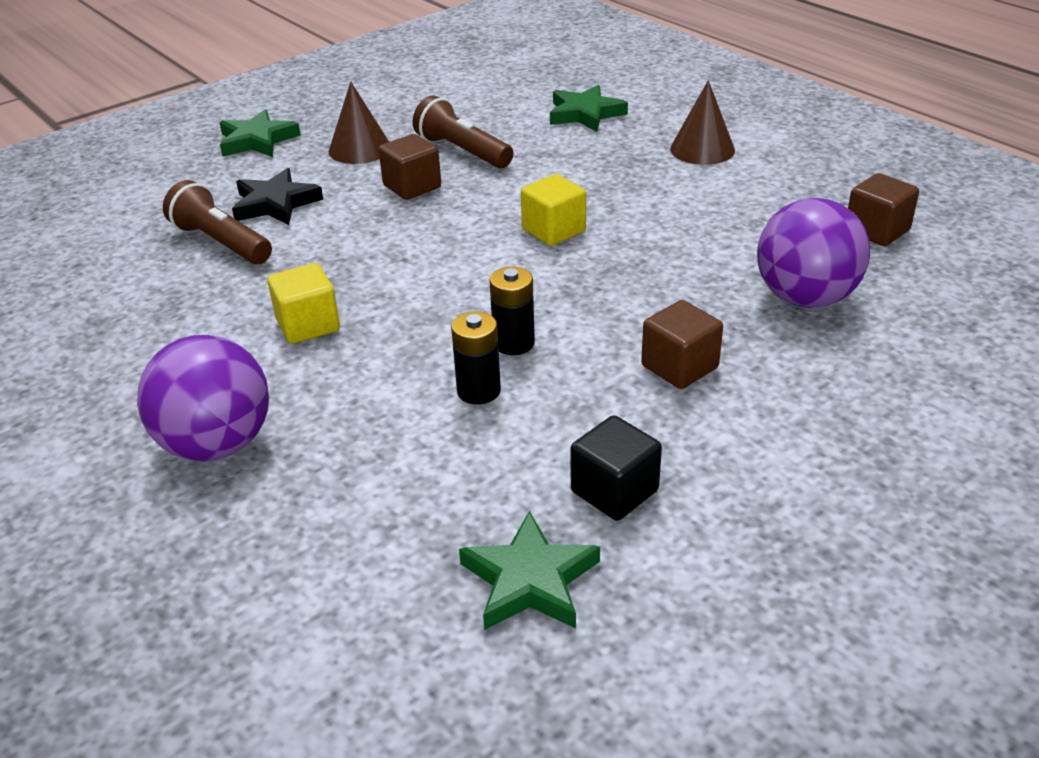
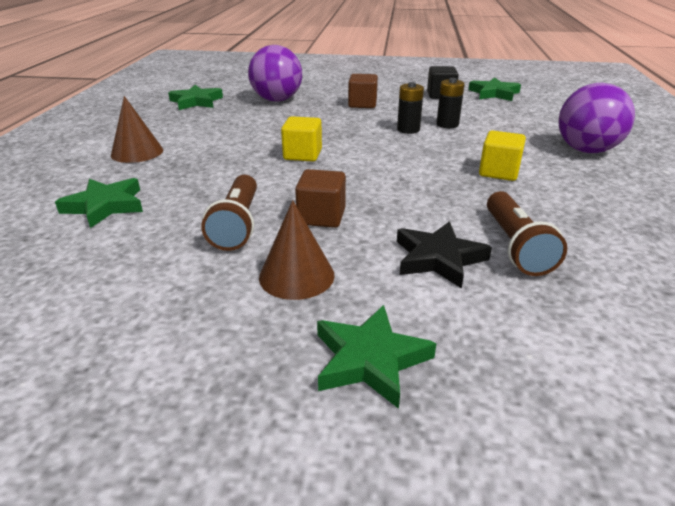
camera: 135 degrees left, 5 degrees down
(876, 231) = (196, 102): brown cube -> green star

